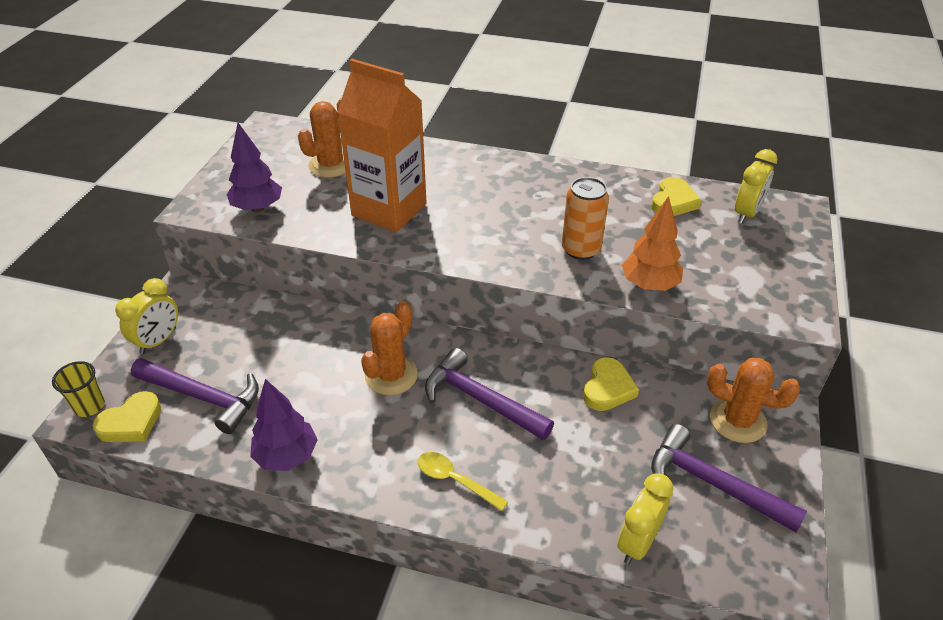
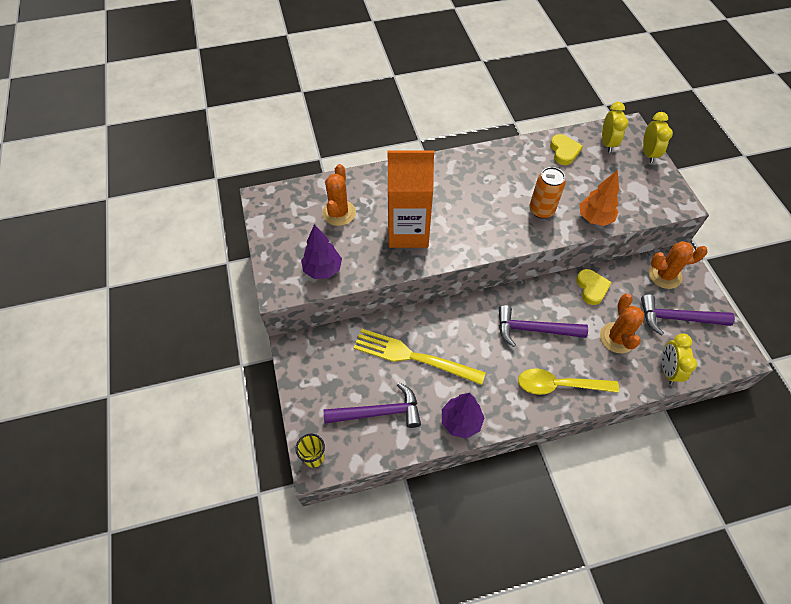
camera: 30 degrees left, 15 degrees up
(131, 422) = (350, 452): yellow heart -> none
(158, 341) = (313, 390): yellow clock -> yellow clock (648, 153)
(300, 359) = (413, 357): none -> yellow fork
(391, 375) = (474, 340): orange cactus -> orange cactus (617, 338)
(455, 480) = (559, 385): yellow spoon -> yellow spoon, size x1.61

